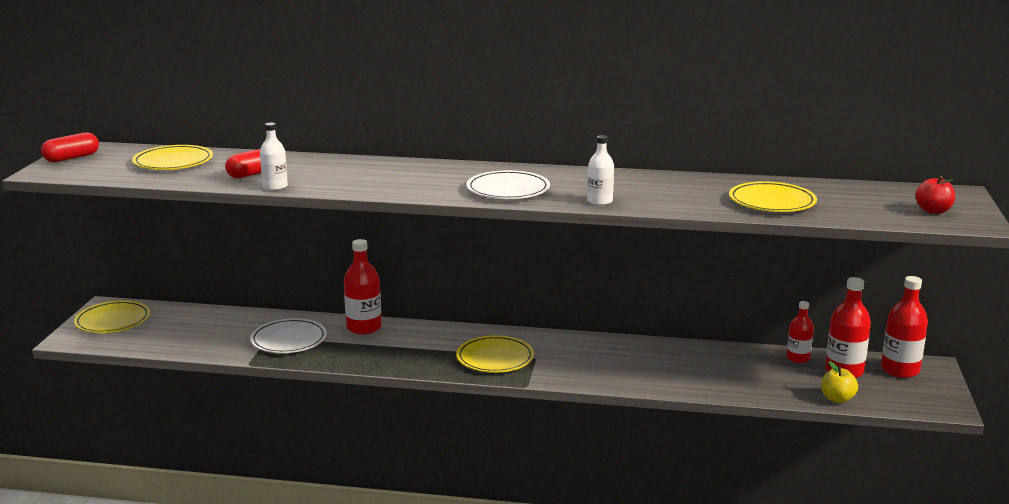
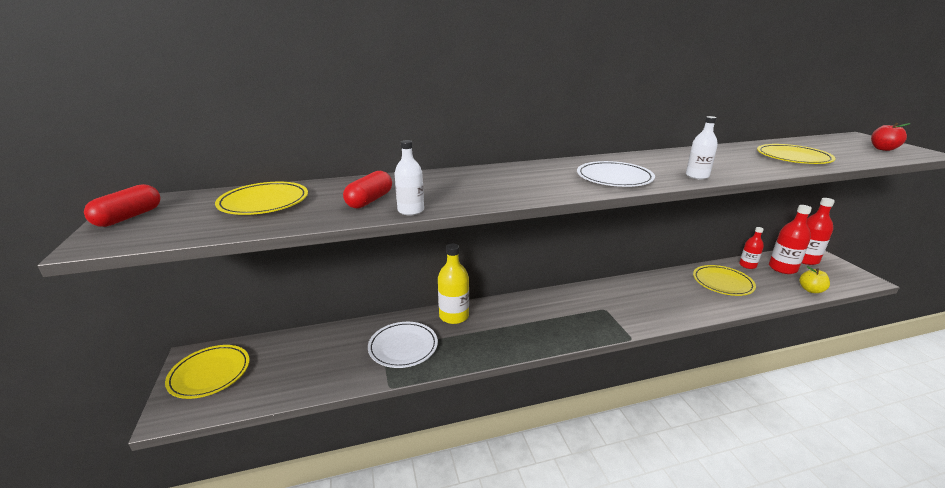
camera: 25 degrees left, 5 degrees up
(364, 327) = (454, 316): red bottle -> yellow bottle
(495, 358) = (580, 318): yellow plate -> yellow plate (722, 283)

